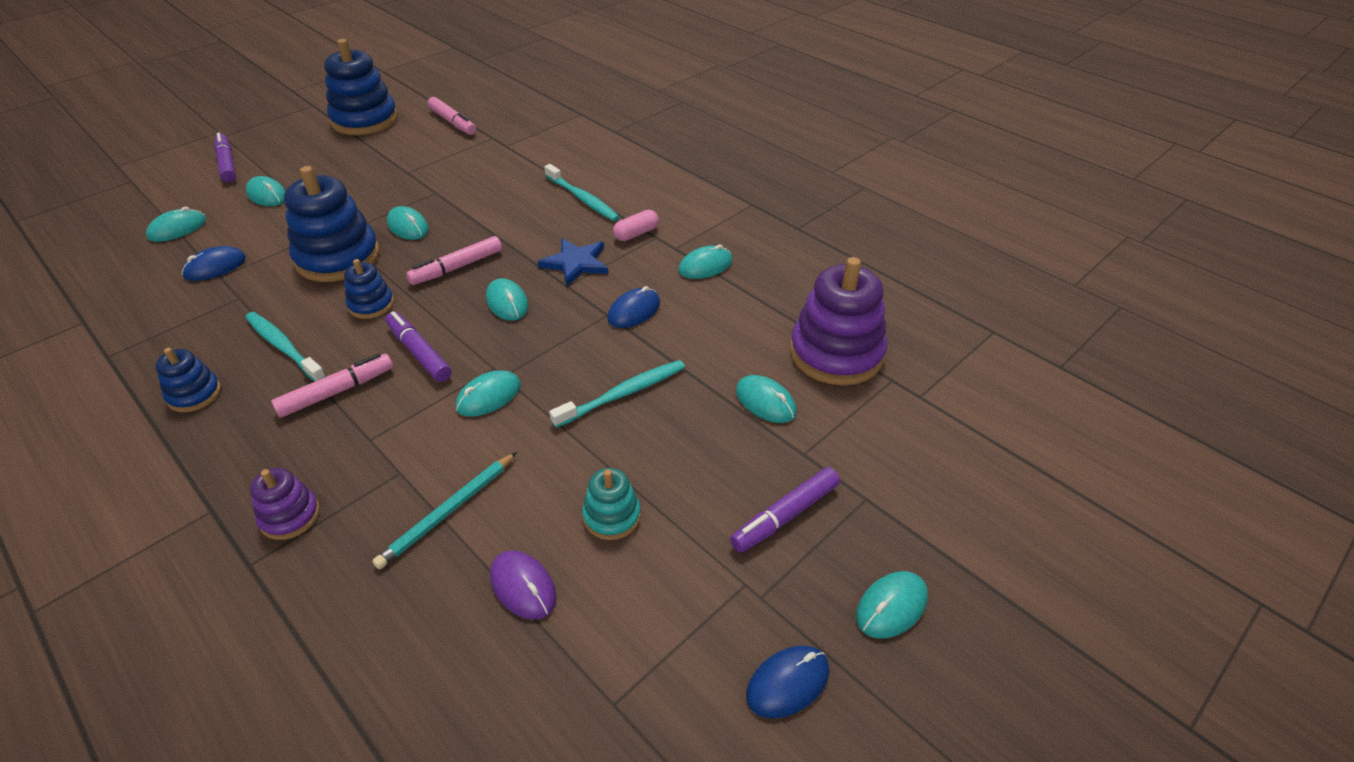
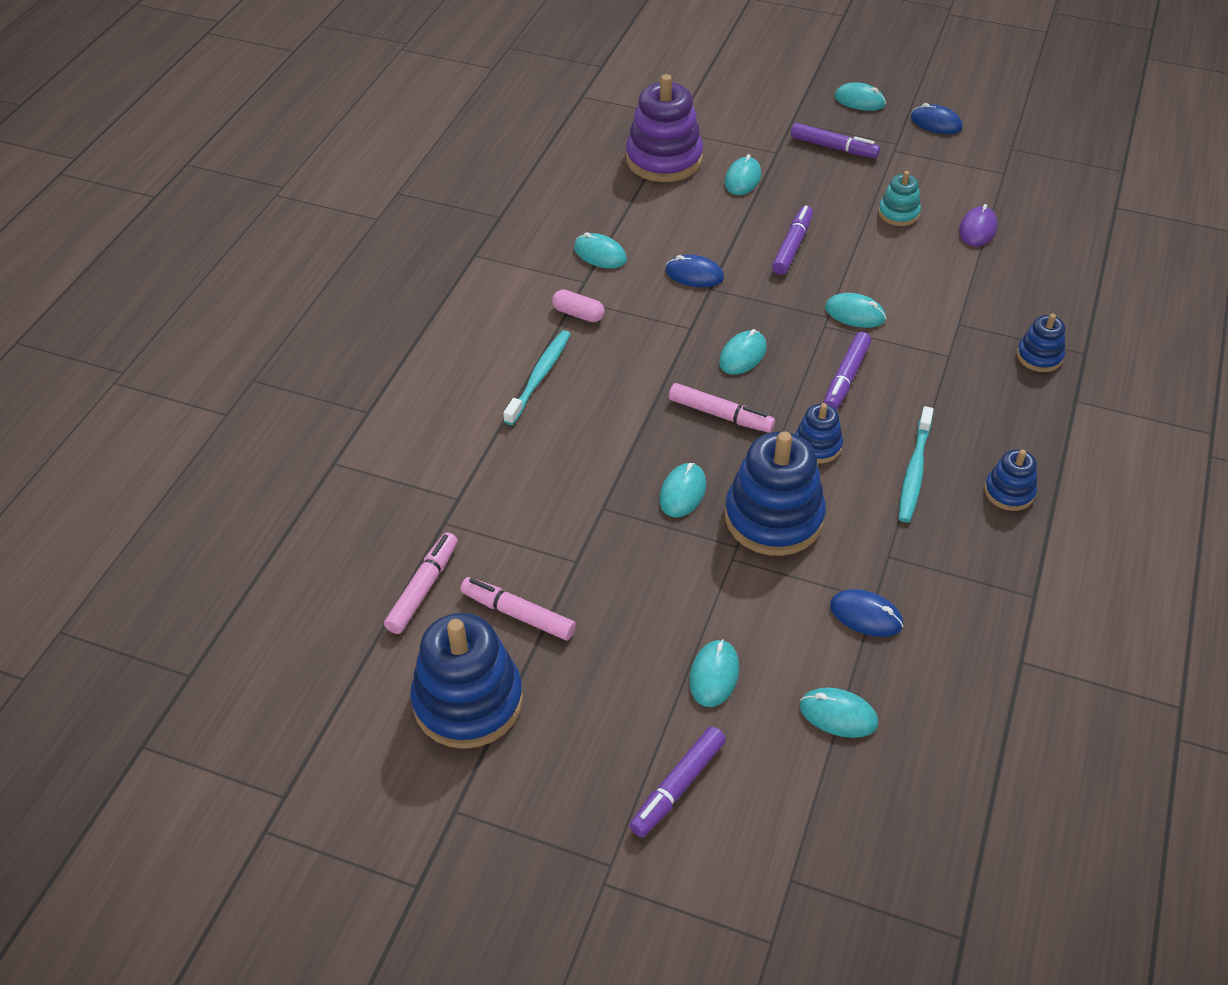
camera: 115 degrees left, 5 degrees up
(290, 516) = (1039, 356): purple stacking toy -> blue stacking toy
(337, 391) = (926, 403): pink marker -> pink marker (518, 614)
(448, 512) = (963, 284): turquoise pencil -> none
(576, 263) = (654, 335): blue star -> none
(623, 394) = (792, 246): turquoise toothbrush -> purple marker

